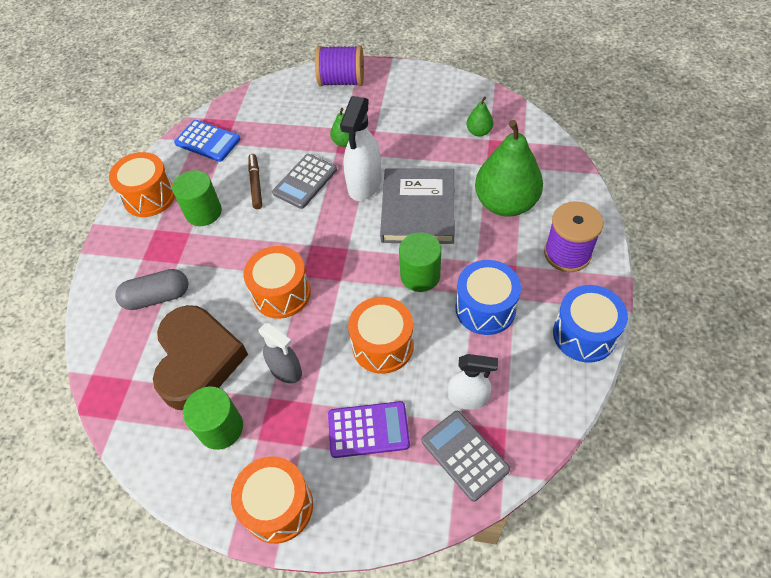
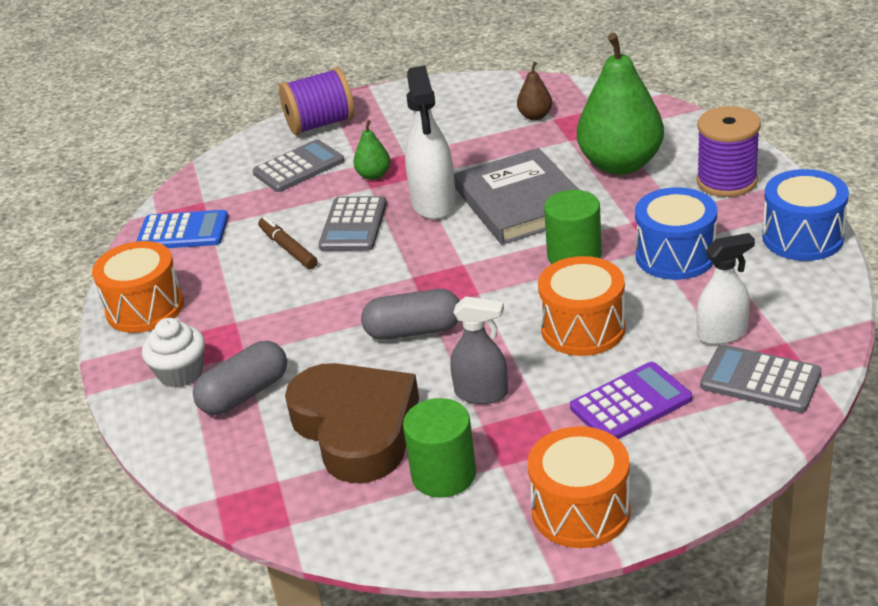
camera: 25 degrees left, 20 degrees down
(135, 261) = (180, 373): none -> white cupcake
(203, 212) = (238, 296): green cylinder -> none
(281, 293) = (413, 330): orange drum -> grey capsule
(305, 114) = (299, 167): none -> grey calculator
(479, 132) = (535, 116): green pear -> brown pear

